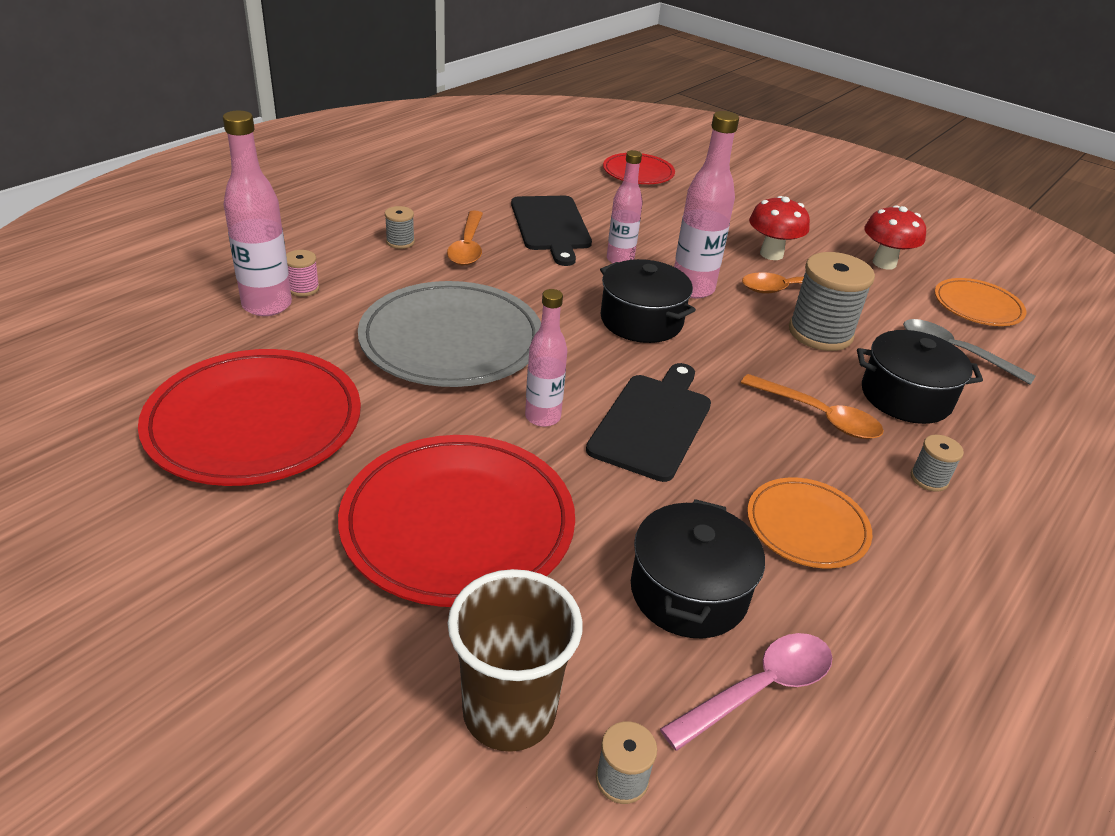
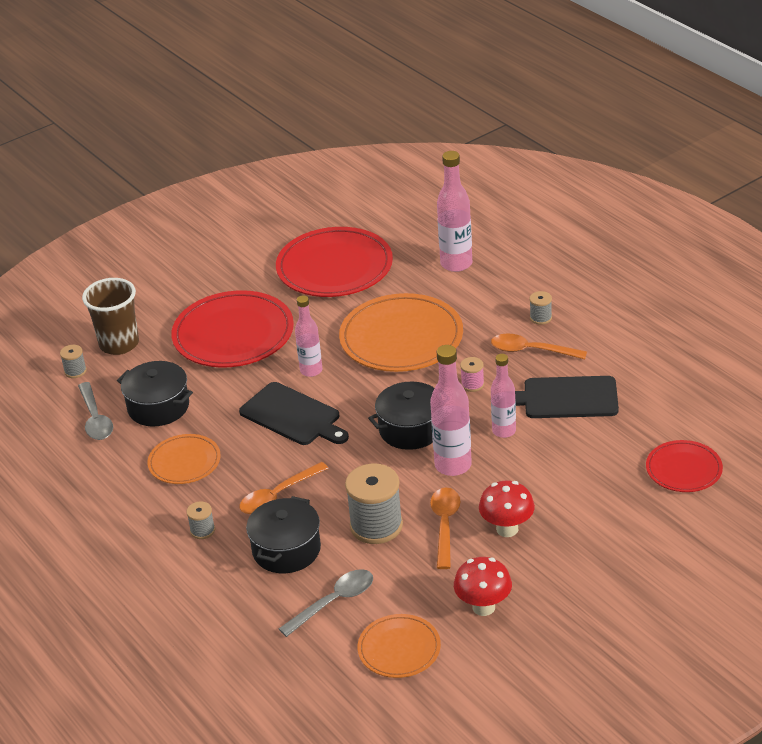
camera: 110 degrees right, 0 degrees up
(303, 288) = (476, 277): pink spool -> pink spool (472, 384)
(451, 340) = (401, 338): grey plate -> orange plate
(759, 689) = (95, 419): pink spoon -> grey spoon

